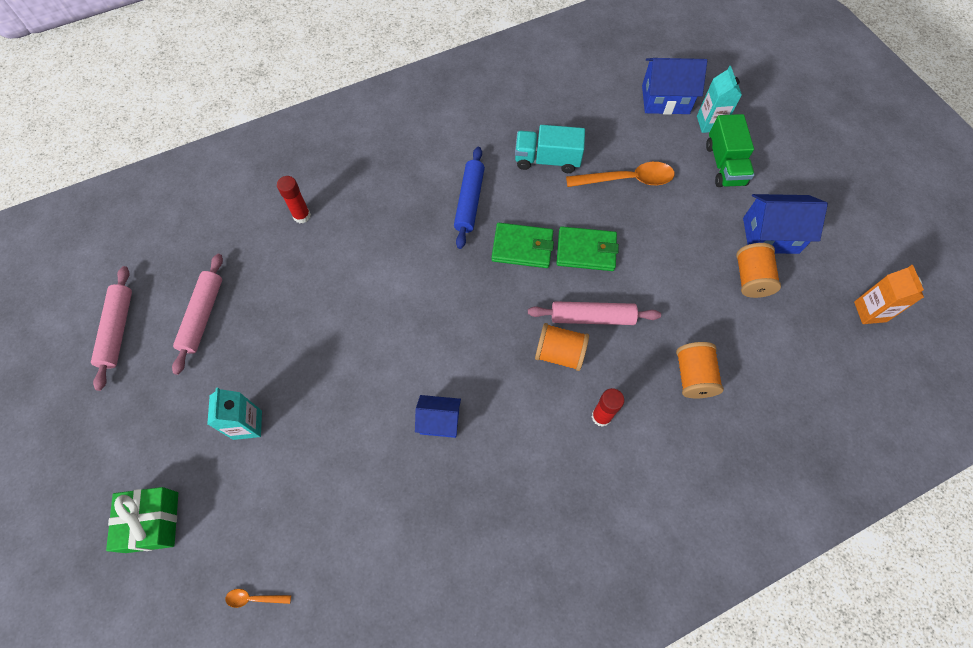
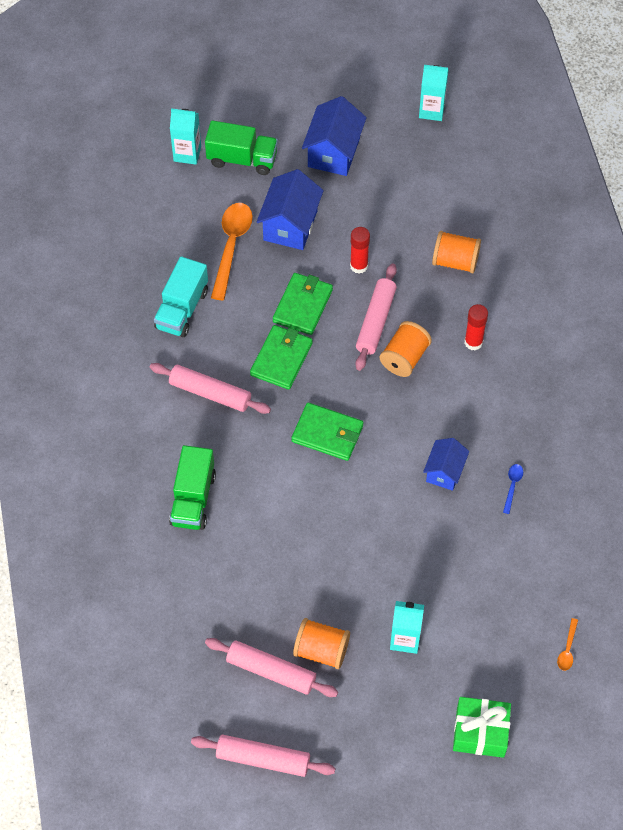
camera: 75 degrees left, 5 degrees down
(302, 216) = (174, 558): red glue stick -> red glue stick (359, 266)
(361, 215) = (193, 499): none -> green truck
(439, 495) = (512, 486): none -> blue spoon
(454, 304) = (327, 434): none -> green wallet
(470, 201) = (210, 393): blue rolling pin -> pink rolling pin
(665, 99) = (142, 181): blue house -> blue house (290, 225)
(750, 278) = (373, 184): orange spool -> orange spool (321, 650)
(870, 311) = (431, 110): orange carton -> turquoise carton

